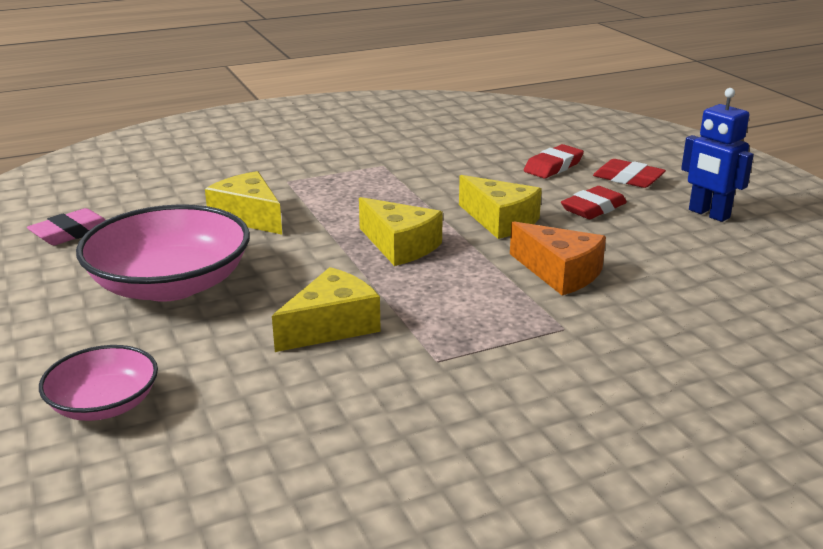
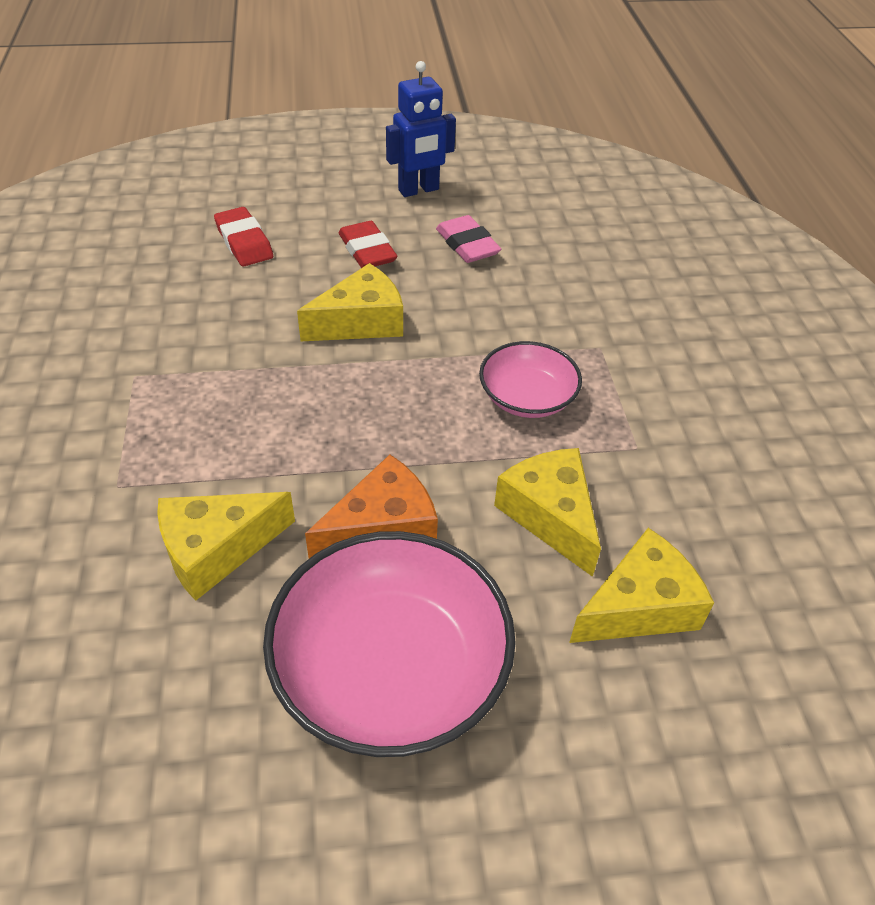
camera: 75 degrees left, 20 degrees up
(71, 233) = (139, 808): pink eraser -> pink eraser (467, 244)
(104, 404) = (673, 765): pink bowl -> pink bowl (527, 397)
(400, 246) = (383, 416): yellow cheese -> yellow cheese (639, 606)
(559, 273) = (496, 317): orange cheese -> orange cheese (382, 528)
(628, 179) = (311, 205): red eraser -> none

